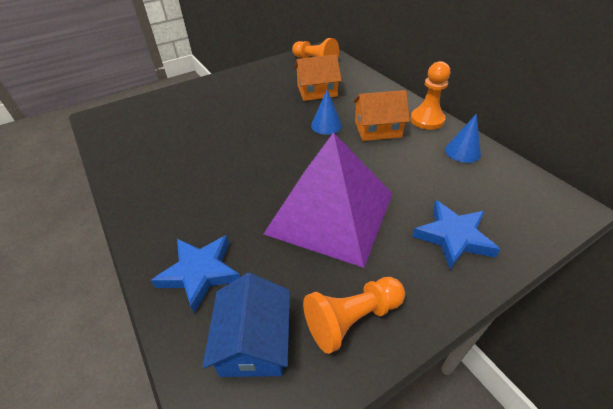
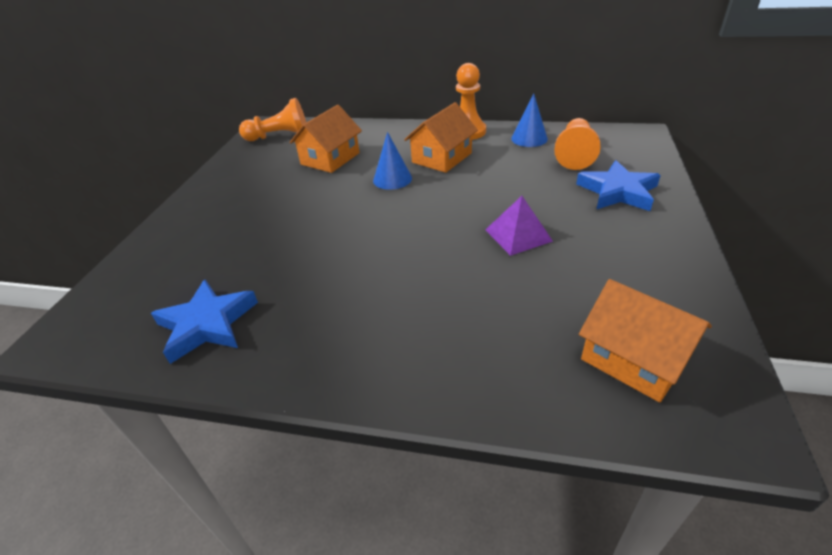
camera: 45 degrees left, 5 degrees down
(200, 272) = (503, 359): blue star -> blue star (207, 324)
(254, 341) = (634, 358): blue house -> orange house
(330, 213) = (518, 235): purple pyramid -> purple pyramid, size x0.41
(352, 318) = (657, 284): orange pawn -> orange pawn (574, 154)

